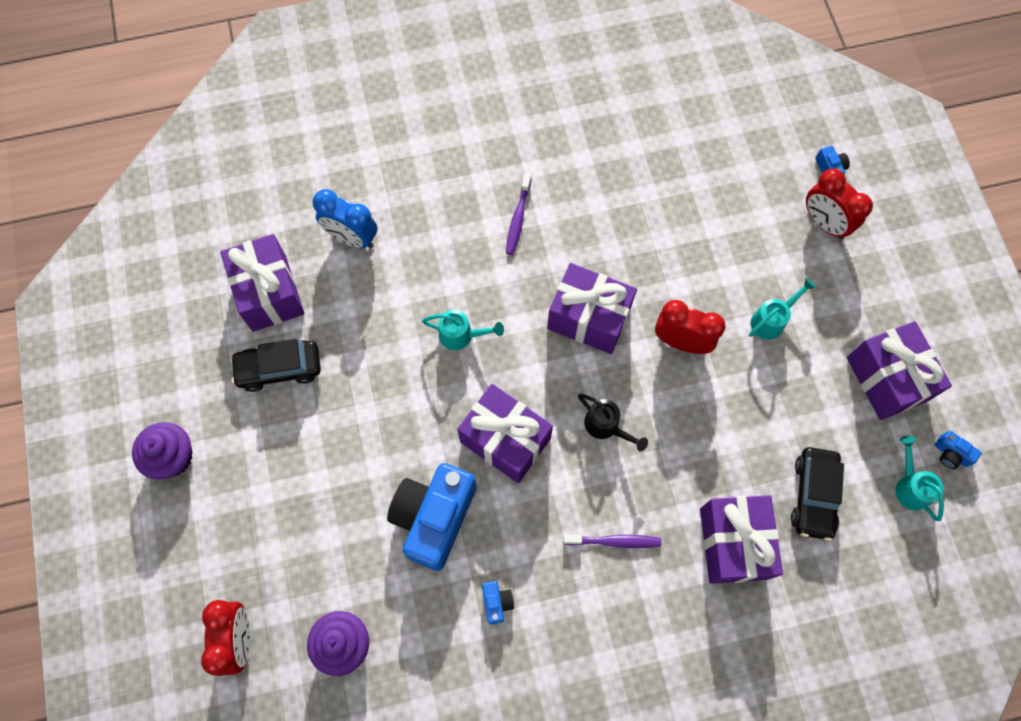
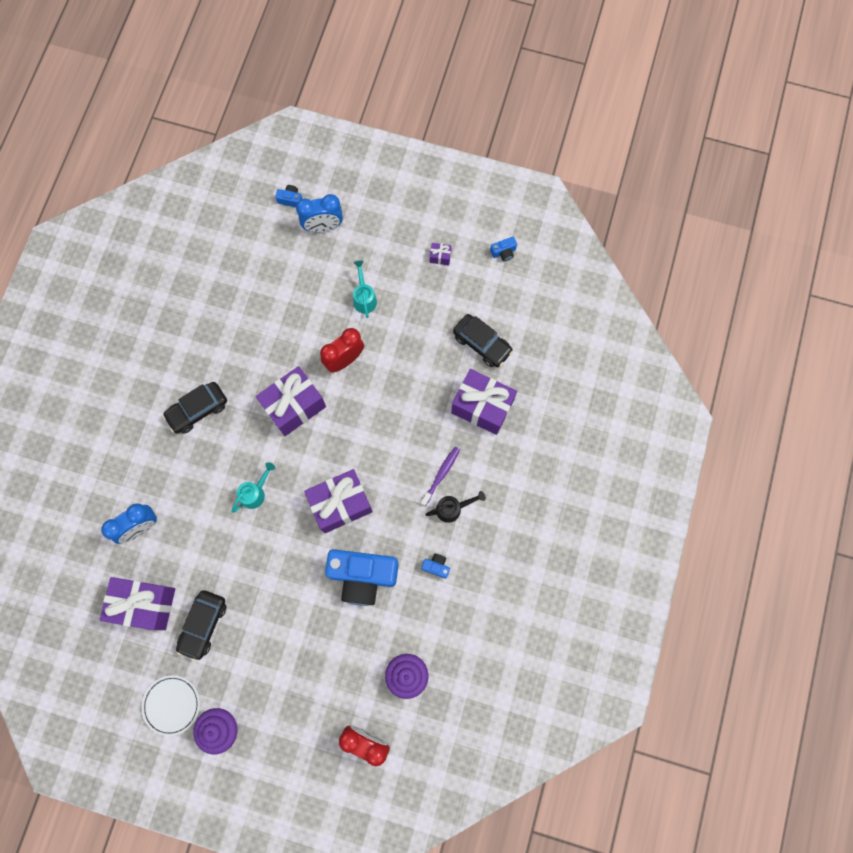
camera: 60 degrees left, 5 degrees up
(173, 388) = (171, 705): none -> white plate
(434, 517) = (363, 576): blue camera -> blue camera turned 45 degrees counterclockwise
(518, 218) = (198, 410): purple toothbrush -> black car
(606, 426) = (369, 437): black watering can -> black watering can (452, 508)
(824, 223) = (323, 226): red clock -> blue clock
(887, 379) = (440, 257): purple gift -> purple gift, size x0.40
(910, 486) = (508, 287): turquoise watering can -> none

